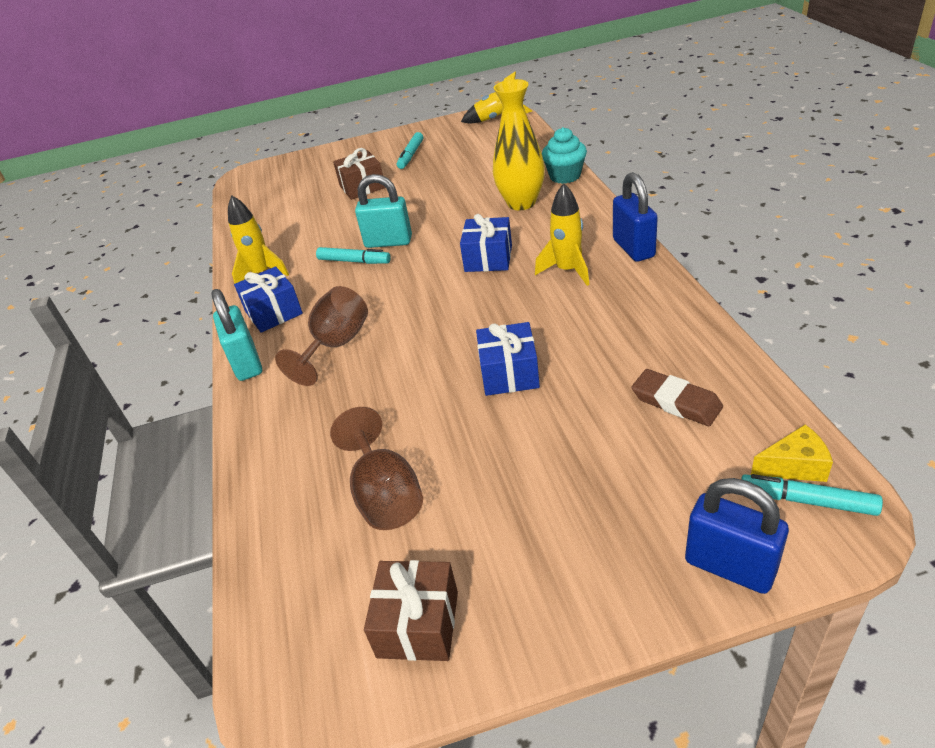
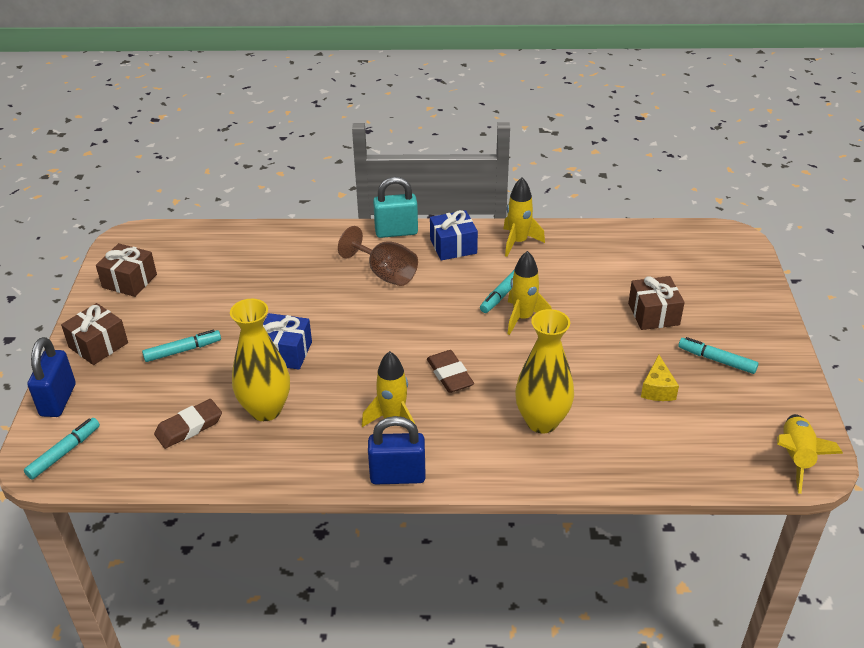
camera: 100 degrees right, 0 degrees up
(385, 495) = (221, 280): brown goblet -> none
(388, 242) = (523, 318): turquoise padlock -> yellow rocket
(488, 258) = (449, 375): blue gift -> brown eraser
(552, 469) = (183, 350): none -> turquoise marker
(565, 176) = (584, 472): turquoise cupcake -> none
(591, 580) = (98, 345): none -> brown gift
(608, 353) = (266, 410): none -> yellow vase
(730, 566) = (58, 400): blue padlock -> blue padlock turned 45 degrees counterclockwise
(794, 466) = (90, 460): yellow cheese -> yellow cheese (657, 389)

